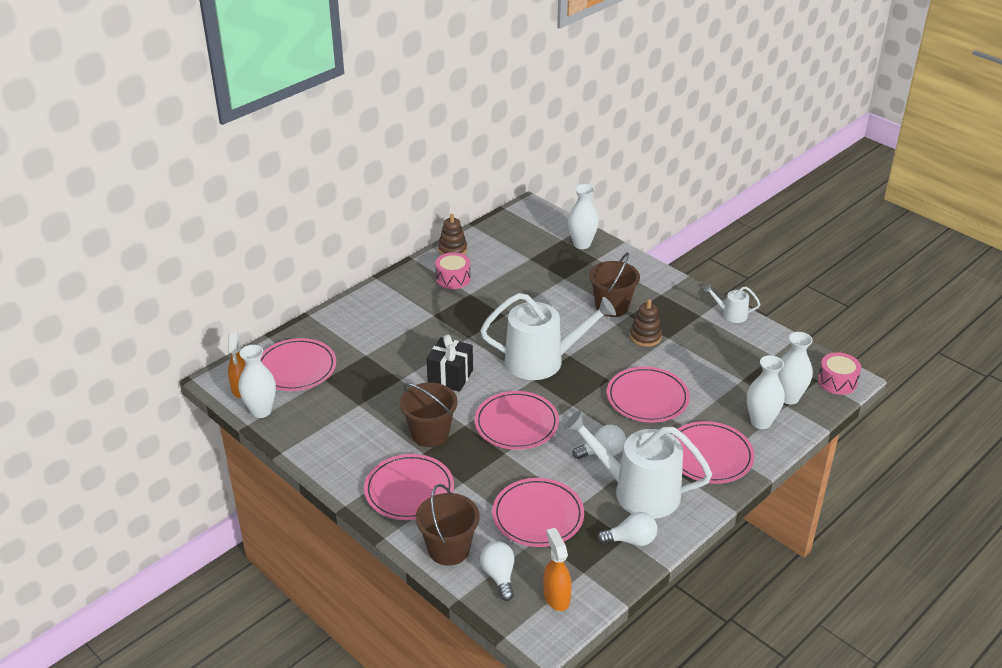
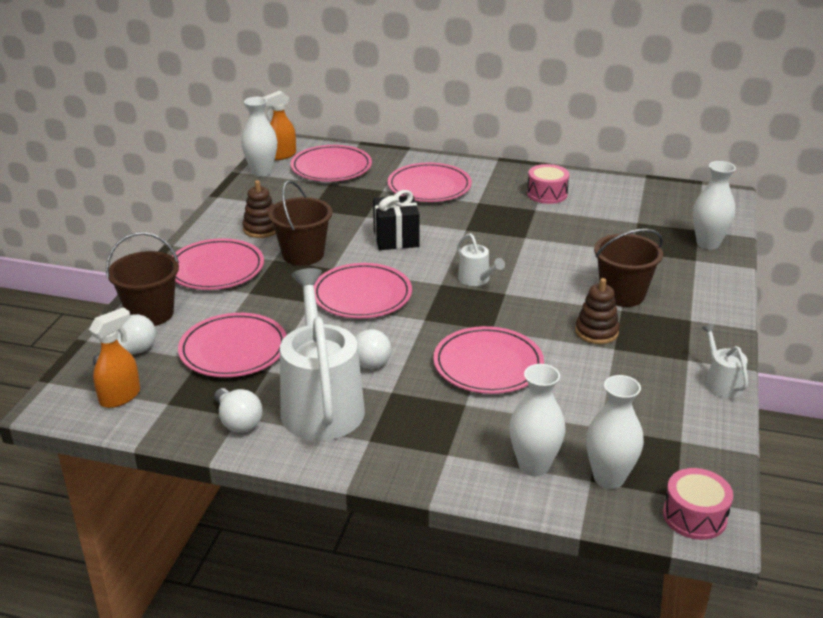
camera: 60 degrees right, 5 degrees down
(452, 250) = (592, 180): brown stacking toy -> brown stacking toy (261, 229)
(541, 361) = (476, 279): white watering can -> white watering can, size x0.45
(709, 455) = (429, 440): pink plate -> pink plate (429, 186)

